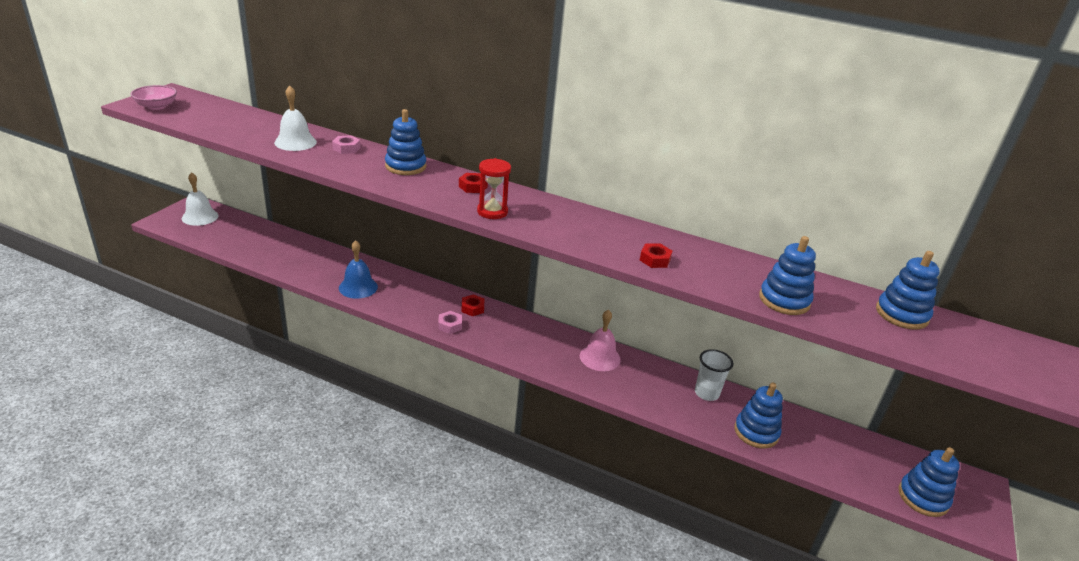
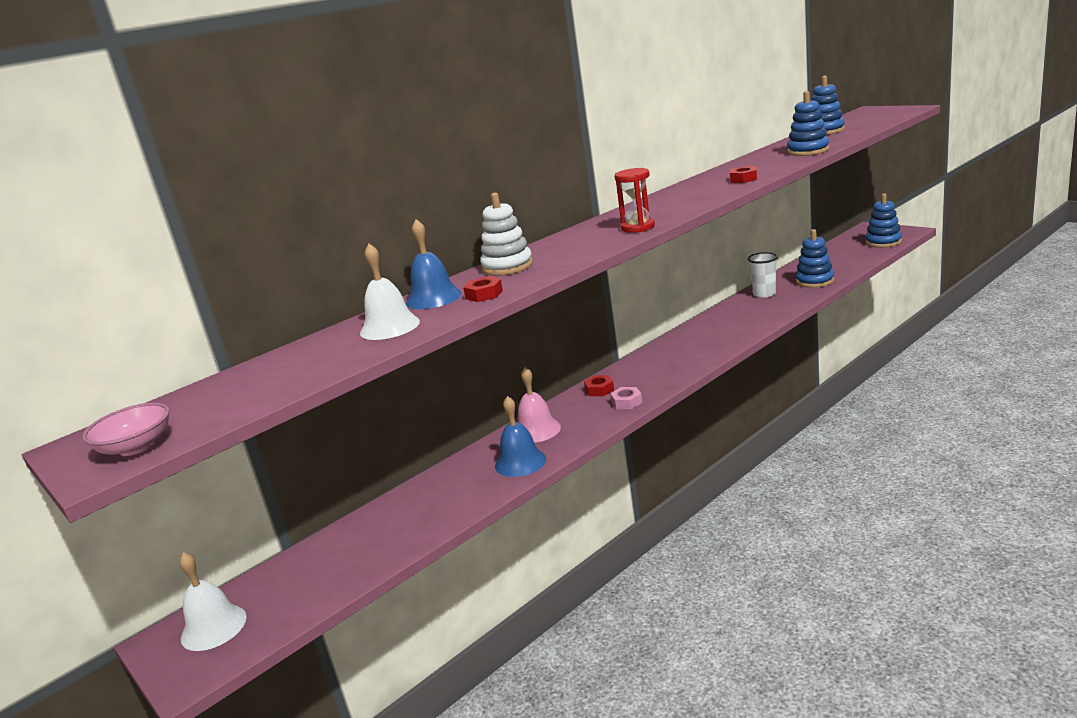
camera: 60 degrees left, 10 degrees down
(346, 148) = (433, 298): pink nut -> blue bell
(405, 166) = (507, 267): blue stacking toy -> white stacking toy
(473, 187) = (577, 237): red nut -> red nut (484, 294)
(600, 357) = (705, 331): pink bell -> pink bell (536, 430)

